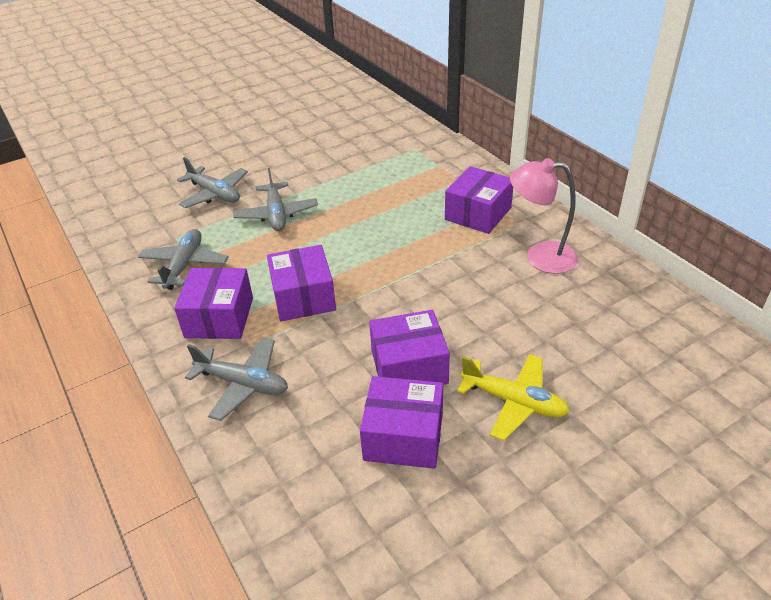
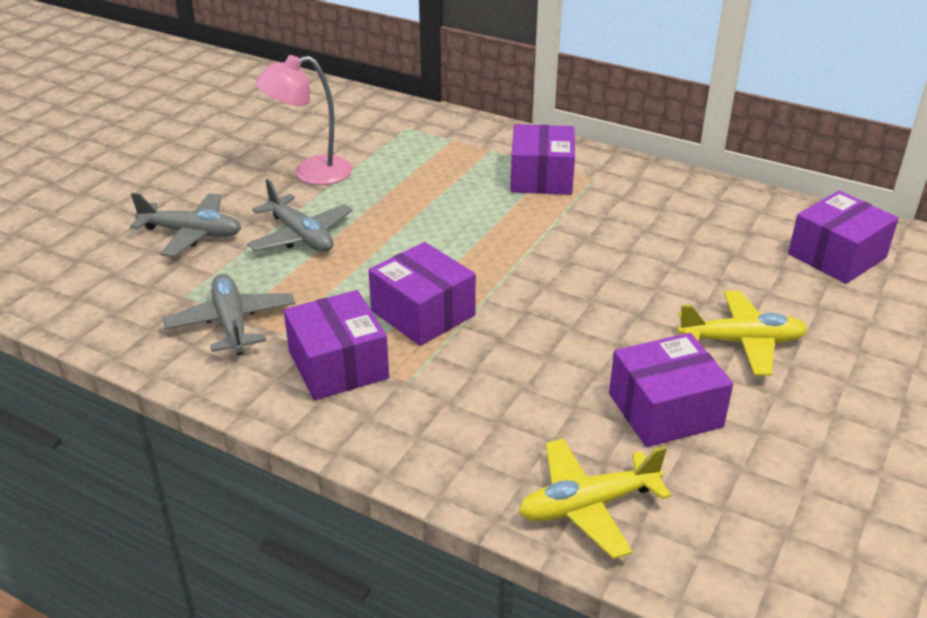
camera: 30 degrees left, 5 degrees down
(243, 384) = (438, 423): grey plane -> none
(283, 488) = (588, 505): none -> yellow plane
(409, 367) = (608, 344): purple box -> purple box (836, 256)
(540, 256) = (644, 203): pink lamp -> pink lamp (310, 173)

